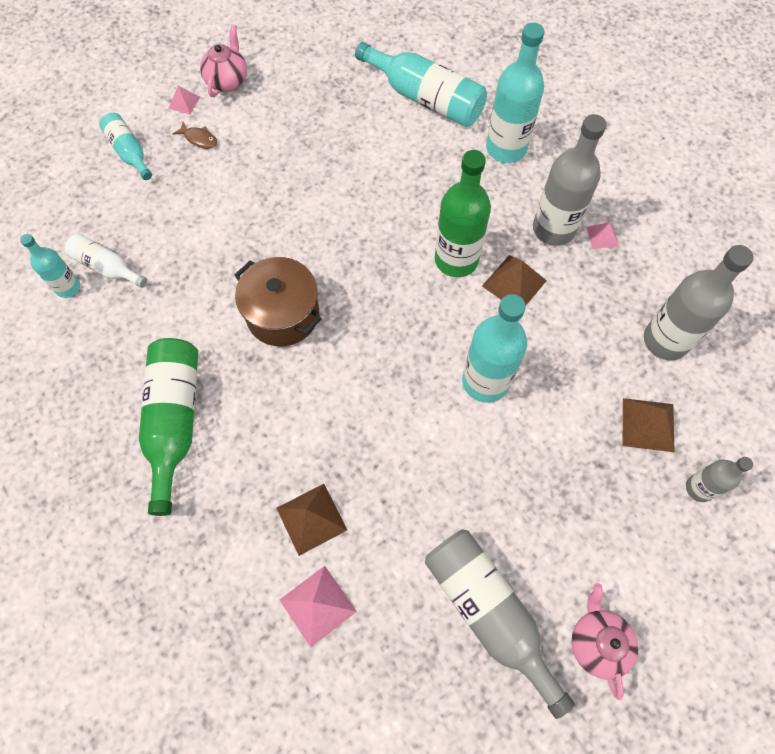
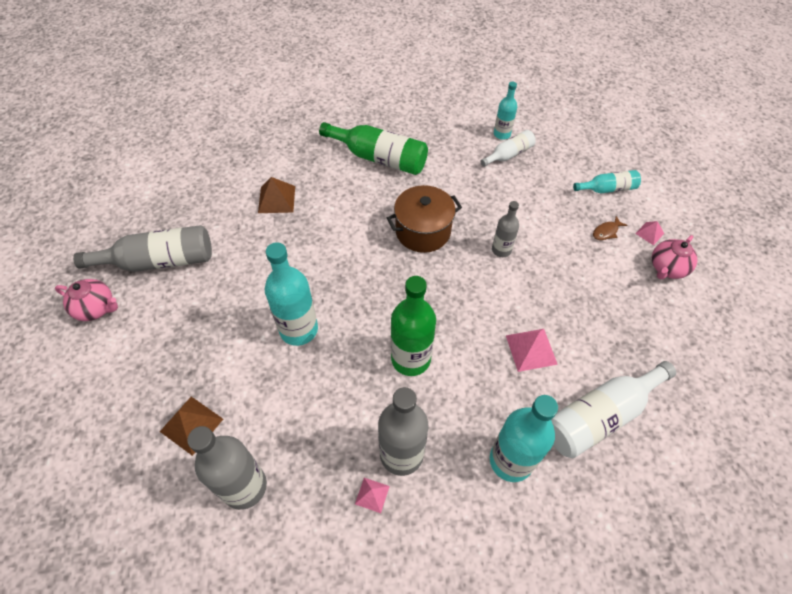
camera: 115 degrees right, 10 degrees down
(227, 80) = (667, 268): pink teapot -> pink teapot turned 90 degrees clockwise
(317, 605) = (228, 186): pink pyramid -> pink pyramid (531, 349)
(425, 98) = (599, 416): turquoise bottle -> white bottle
(514, 283) = (366, 391): brown pyramid -> none
(699, 488) = (123, 432): grey bottle -> grey bottle (501, 250)

